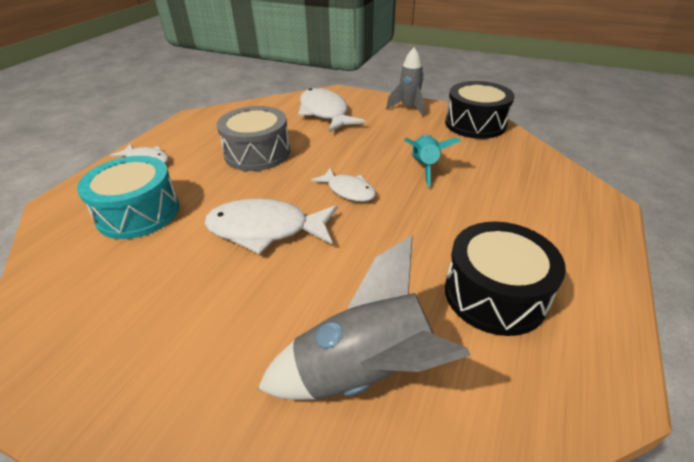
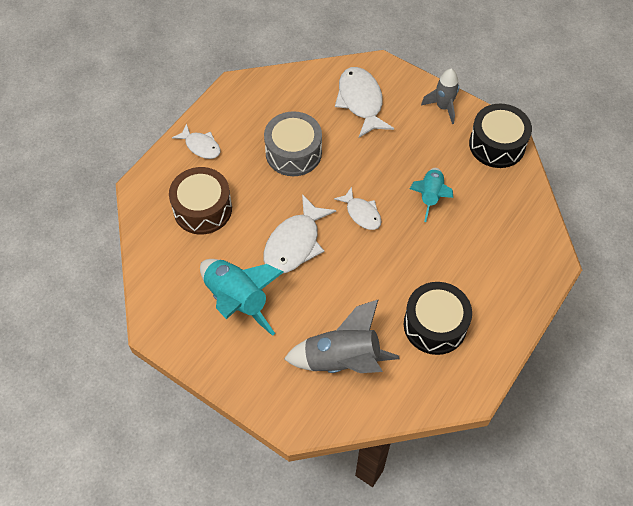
camera: 10 degrees right, 20 degrees up
(138, 212) = (202, 209): turquoise drum -> brown drum
(178, 310) = (237, 300): none -> turquoise rocket
(265, 229) = (295, 243): white fish -> white fish turned 75 degrees counterclockwise

